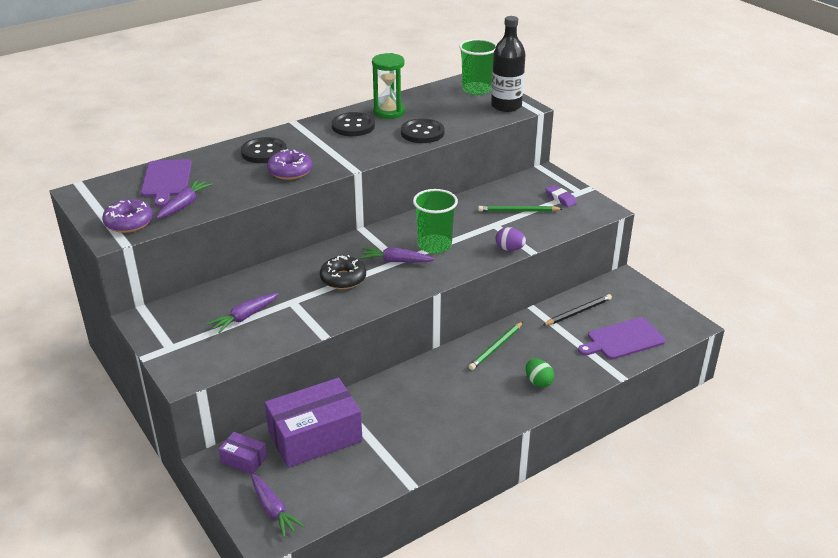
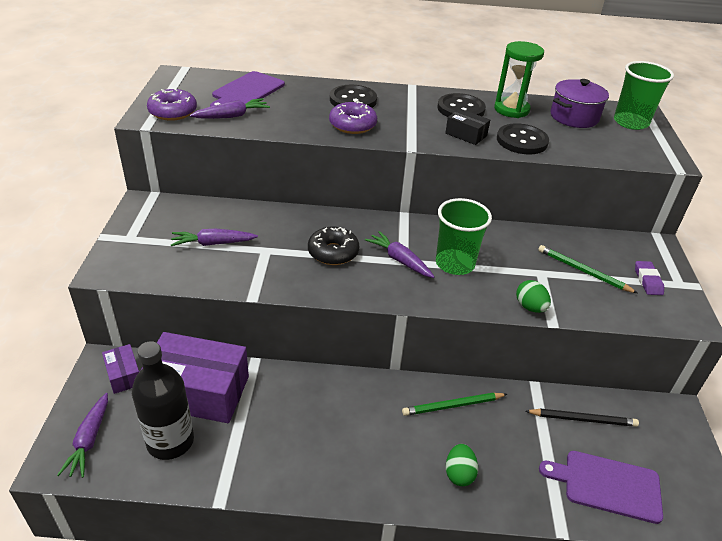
camera: 35 degrees right, 5 degrees up
(380, 144) = (466, 134): none -> black box
(437, 100) = (574, 117): none -> purple pot
(506, 106) = (647, 150): black bottle -> black bottle (170, 441)
(509, 249) = (530, 307): purple egg -> green egg

